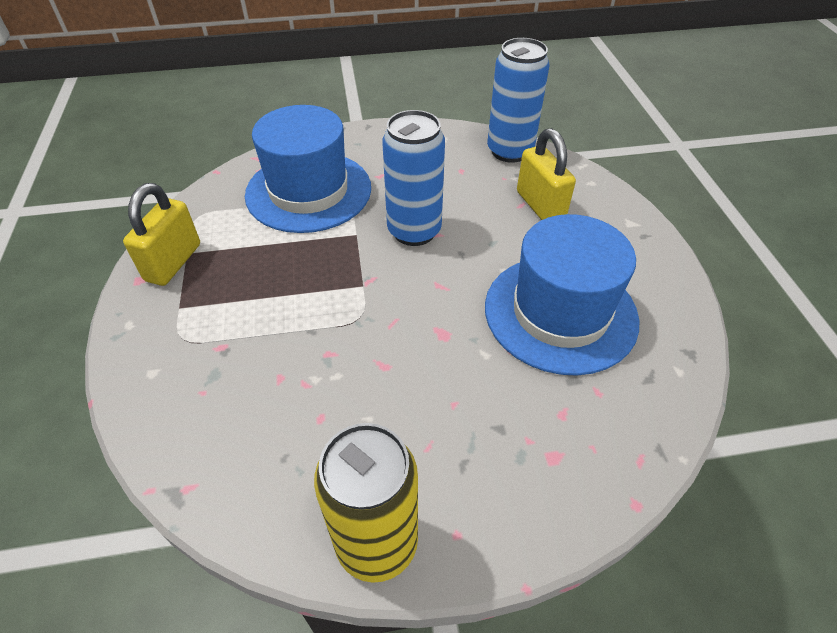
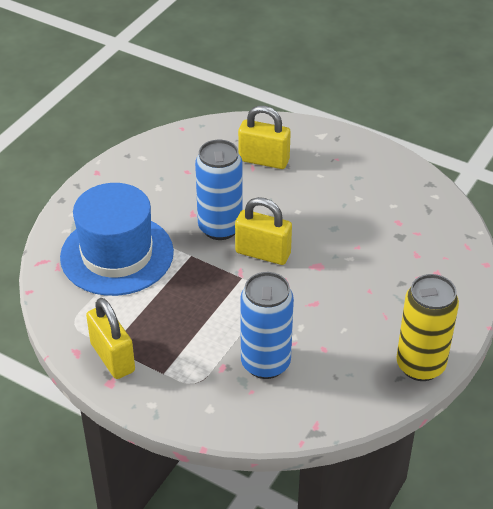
camera: 50 degrees left, 5 degrees down
(413, 280) = (263, 253): none -> yellow padlock
(510, 151) = (196, 138): blue can -> blue can (265, 363)
(560, 313) = (354, 210): blue hat -> none

